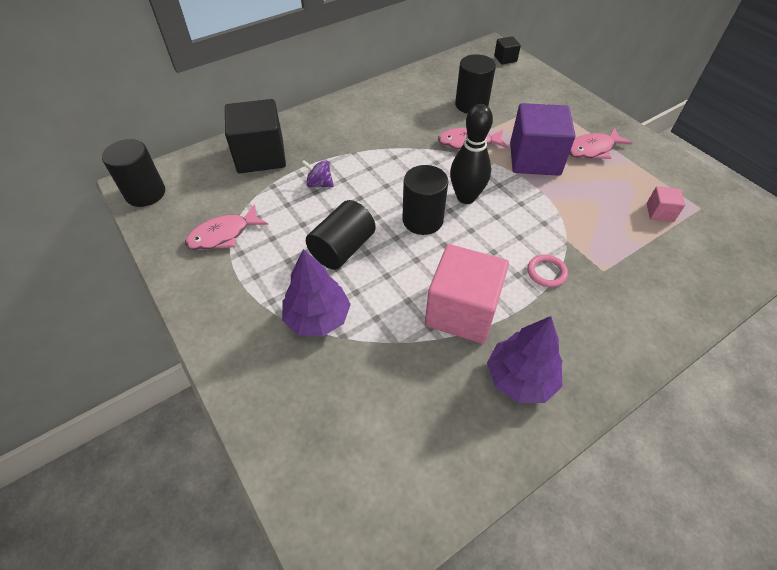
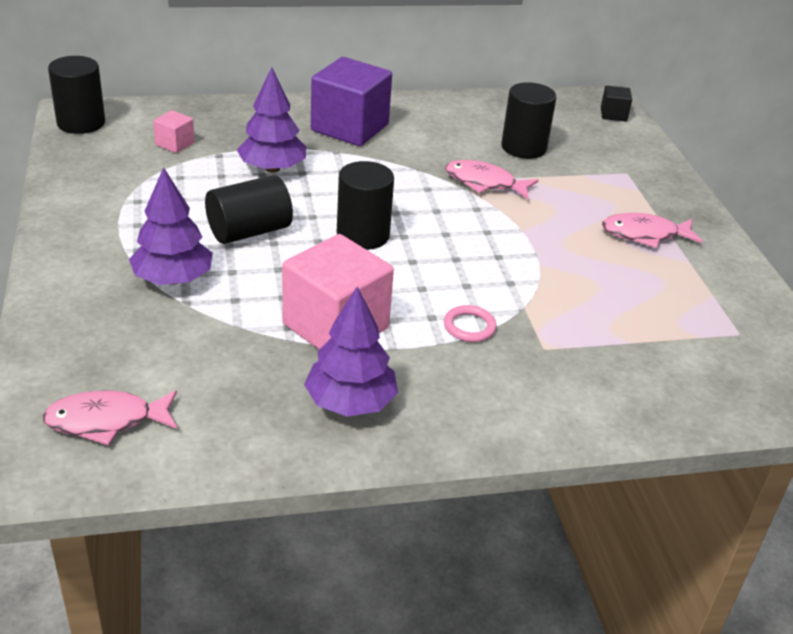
camera: 20 degrees right, 15 degrees down
(223, 235) = (132, 181): pink fish -> pink fish (106, 421)
(260, 156) = (228, 125): black cube -> none
(319, 184) = (272, 168): purple spinning top -> purple tree
(466, 197) = (434, 230): black bowling pin -> none
(534, 159) = (556, 221): purple cube -> purple cube (350, 127)
(659, 212) = (676, 320): pink cube -> pink cube (175, 144)

